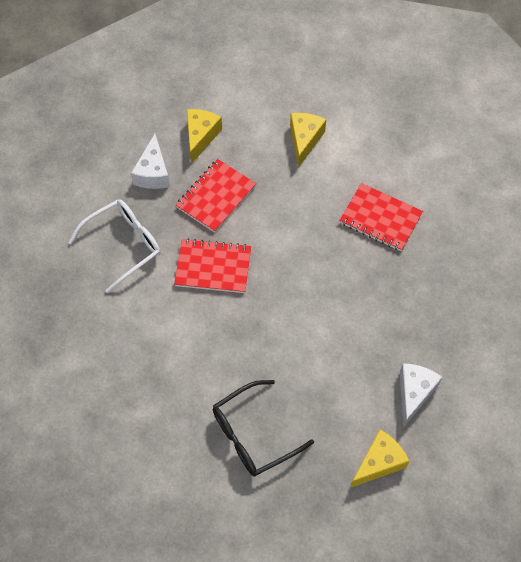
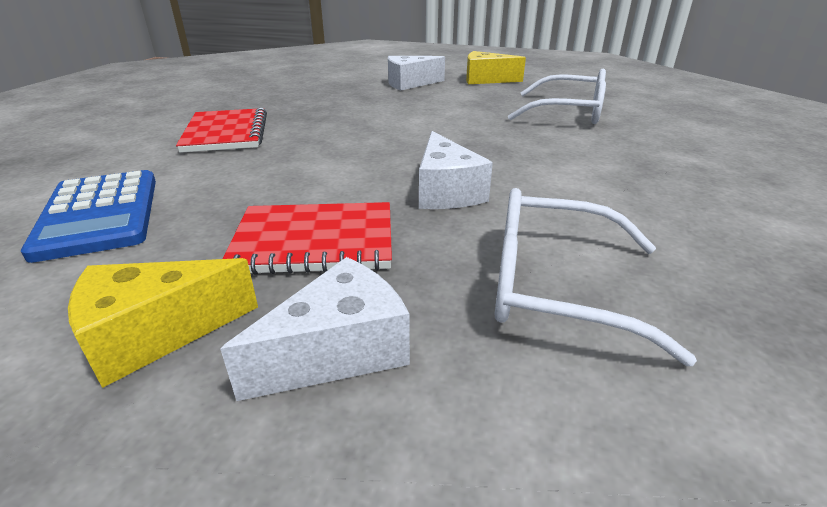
camera: 130 degrees left, 30 degrees down
(213, 267) = (446, 192): red notebook -> white cheese
(253, 435) = (568, 112): black glasses -> white glasses
(304, 140) = (99, 214): yellow cheese -> blue calculator

